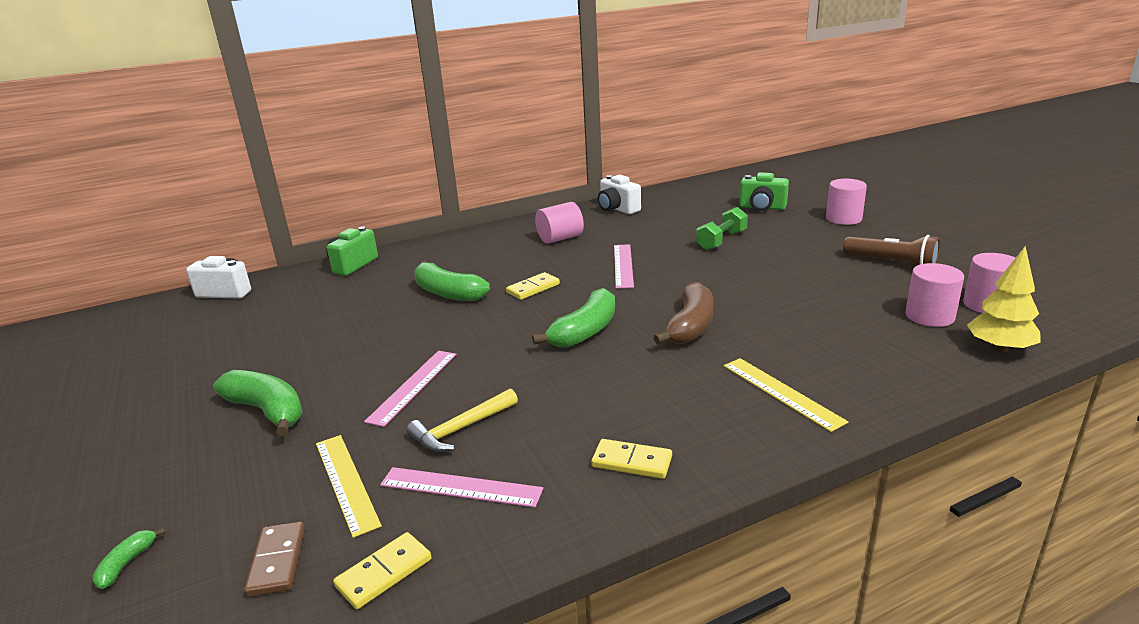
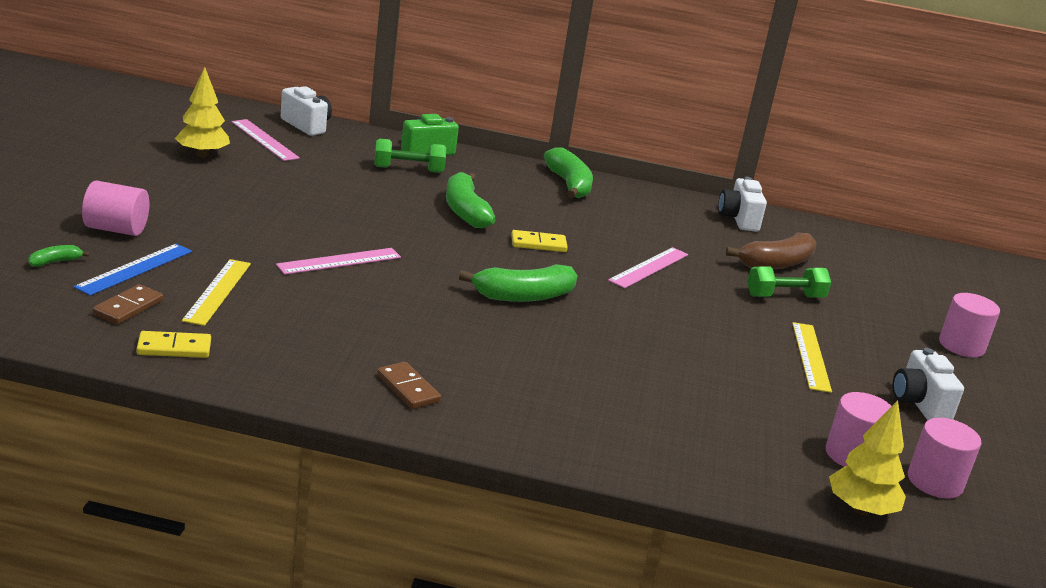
camera: 30 degrees right, 0 degrees up
(159, 362) = (202, 154): none -> yellow tree
(230, 513) = (135, 269): none -> blue ruler
(267, 411) = (228, 223): green banana -> green banana (569, 185)
(359, 284) = (408, 169): none -> green dumbbell
(461, 429) = (330, 304): yellow hammer -> none
(461, 487) = (279, 335): pink ruler -> pink ruler (264, 140)
(560, 238) = (634, 217): pink cylinder -> pink cylinder (116, 229)
(631, 462) = (408, 388): yellow domino -> brown domino
(690, 326) = (616, 340): brown banana -> brown banana (776, 264)
(762, 208) = (893, 292): green camera -> none
(781, 392) = (597, 420): yellow ruler -> yellow ruler (811, 356)
(892, 263) = (919, 404): brown flashlight -> white camera

